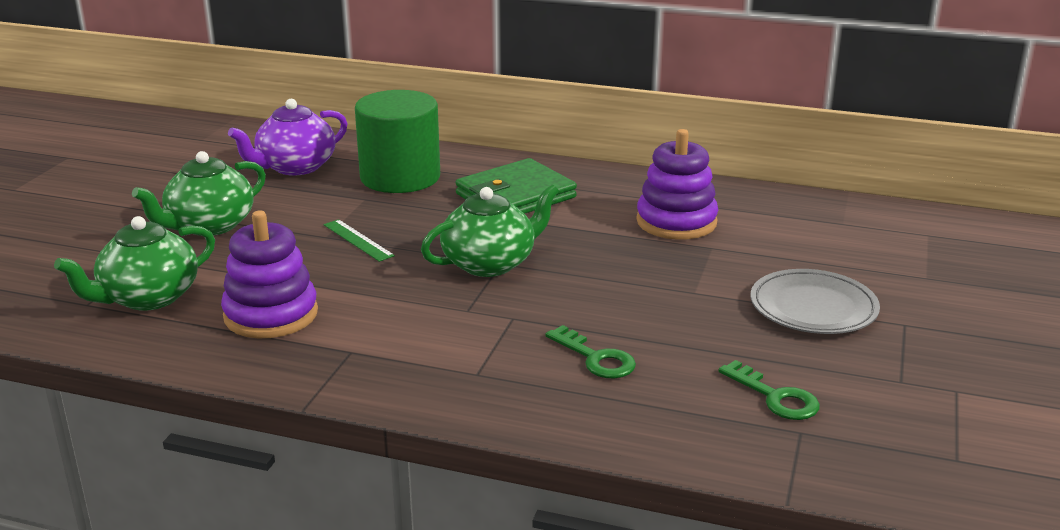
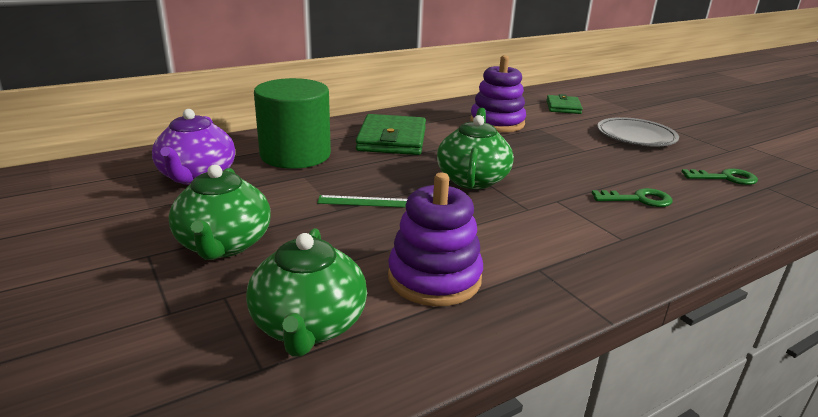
camera: 50 degrees left, 0 degrees up
(826, 237) = (563, 107): none -> green wallet

